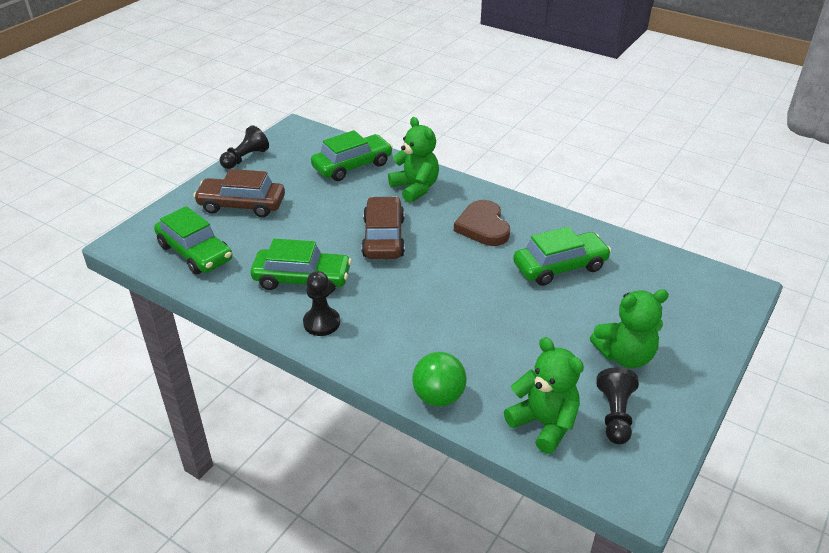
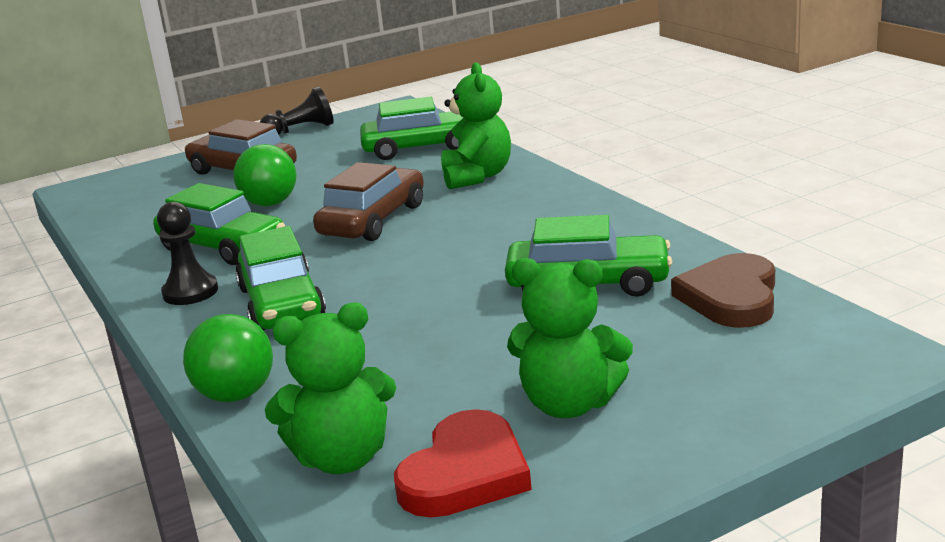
camera: 30 degrees right, 15 degrees down
(195, 252) = (137, 207): green car -> green car (281, 303)
(295, 234) = (270, 203): none -> green ball
(483, 227) = (524, 225): brown heart -> brown heart (731, 297)
(544, 424) = (342, 458): green teddy bear -> green teddy bear turned 90 degrees clockwise
(615, 415) = (465, 473): black pawn -> red heart

